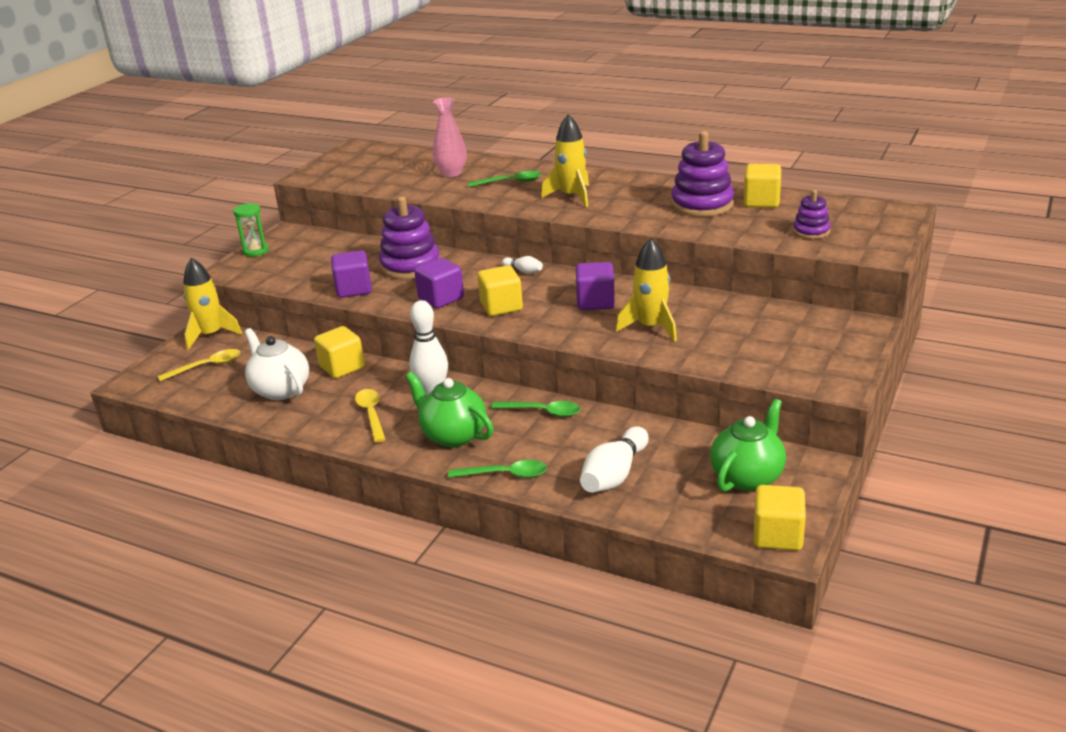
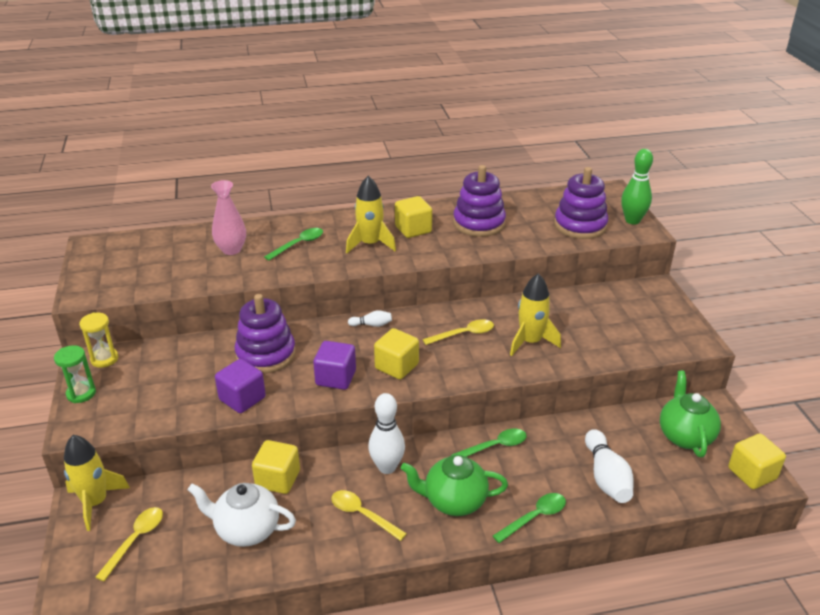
camera: 40 degrees left, 5 degrees up
(297, 235) = (104, 359): none -> yellow hourglass
(595, 302) = (464, 334): purple cube -> yellow spoon
(761, 201) = (515, 208): yellow cube -> yellow cube (413, 229)
(811, 231) = (580, 225): purple stacking toy -> purple stacking toy, size x1.84
(882, 241) = (632, 220): none -> green bowling pin

